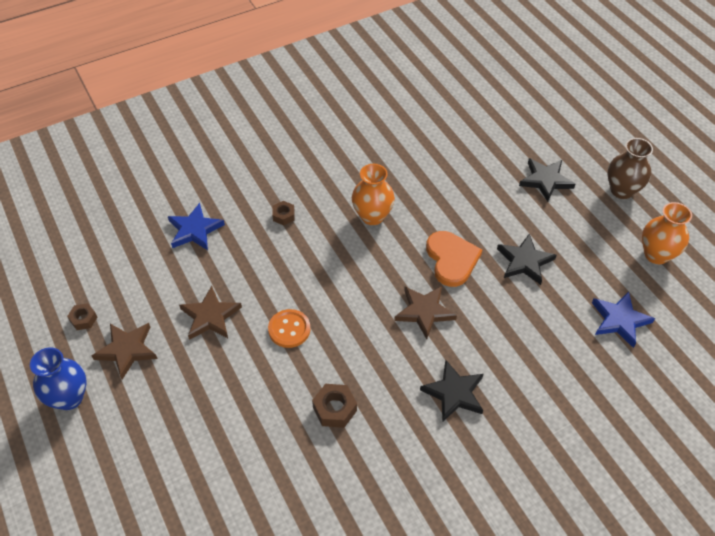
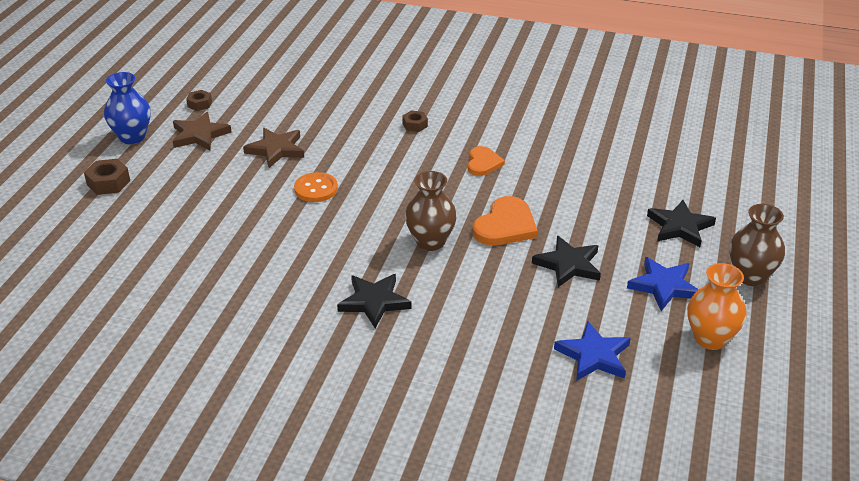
camera: 45 degrees right, 15 degrees down
(195, 230) = (340, 98): blue star -> blue star (664, 286)
(335, 409) = (275, 251): brown nut -> brown nut (108, 183)
(372, 216) = (483, 163): orange vase -> orange heart
(424, 312) = (430, 242): brown star -> brown vase

